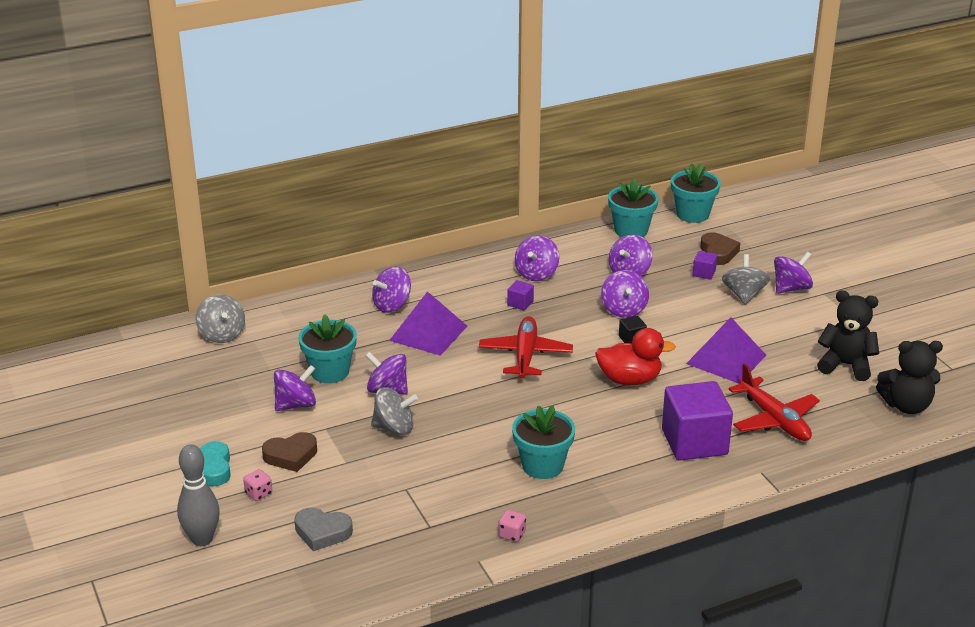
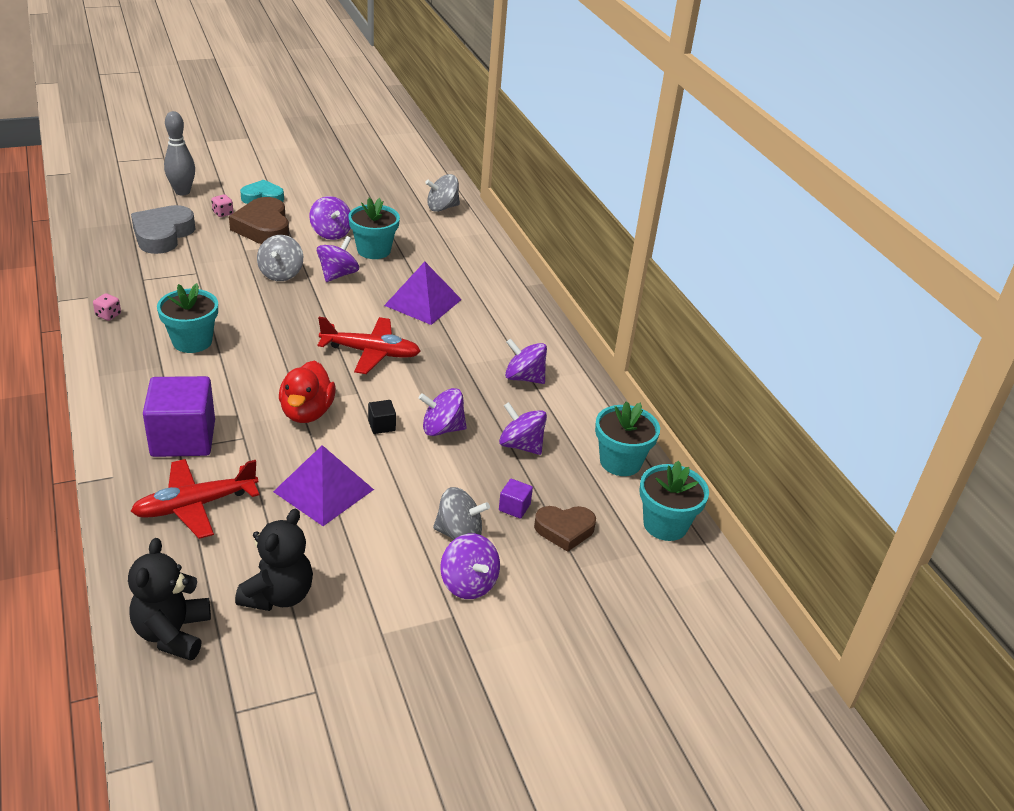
camera: 90 degrees right, 5 degrees up
(291, 456) = (263, 228): brown heart -> brown heart, size x1.56
(322, 532) = (162, 235): grey heart -> grey heart, size x1.56
(392, 305) = (474, 287): purple spinning top -> none
(520, 303) = (466, 360): purple cube -> none

